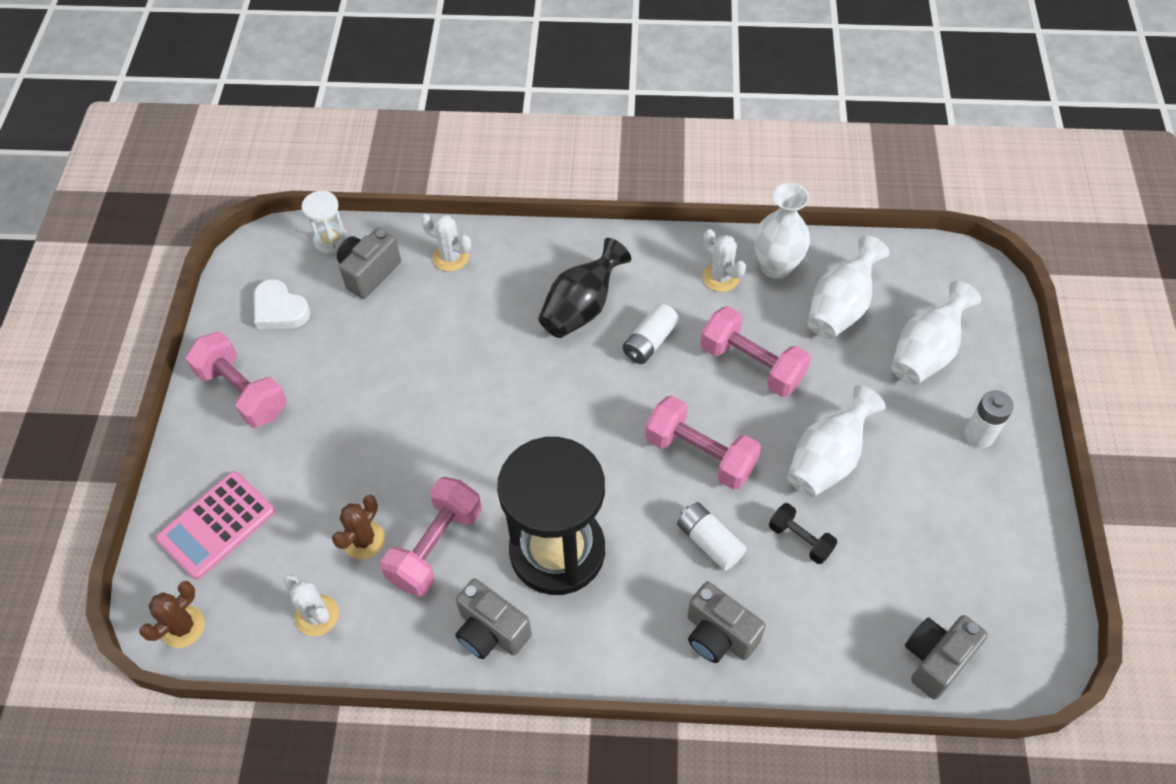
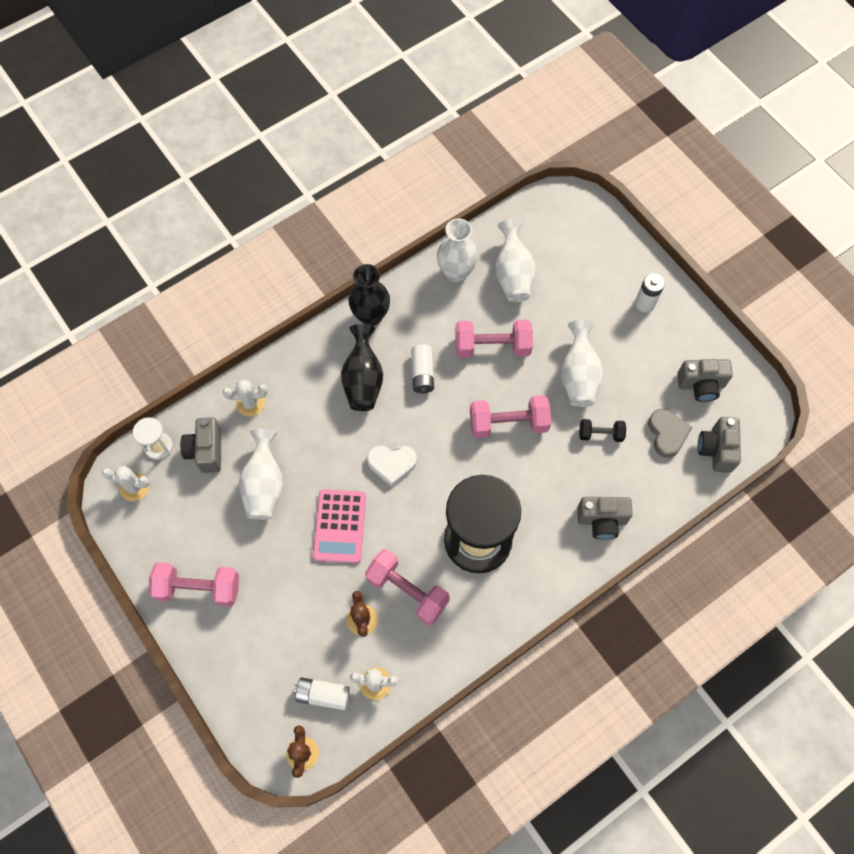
camera: 40 degrees left, 10 degrees up
(216, 525) = (264, 680): pink calculator -> pink calculator (339, 526)
(280, 309) = (170, 518): white heart -> white heart (392, 464)
(435, 546) = (407, 591): pink dumbbell -> pink dumbbell turned 45 degrees counterclockwise
(491, 631) = (481, 614): grey camera -> grey camera (701, 385)
(645, 253) = (371, 316): none -> black vase
(709, 541) = (555, 471): white battery -> white battery (323, 695)
(720, 277) = (429, 301): white cactus -> white cactus (134, 487)
(885, 597) = (667, 434): none -> grey heart
(925, 352) = (580, 271): white vase -> white vase (264, 485)

